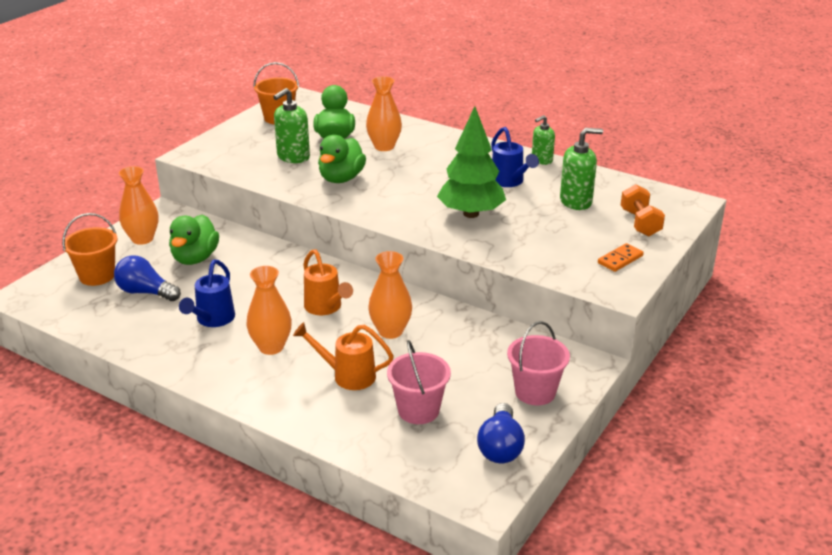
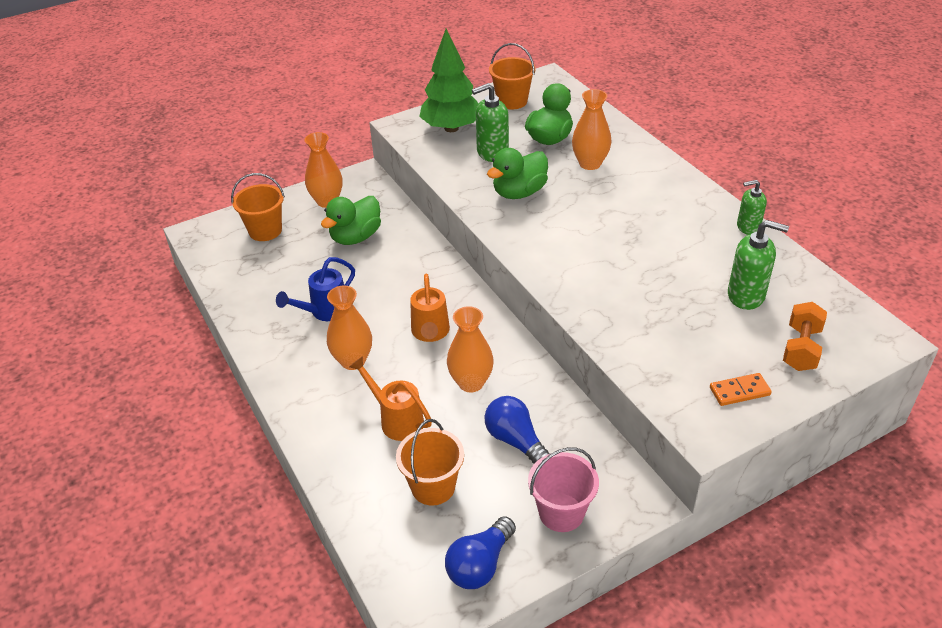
camera: 30 degrees right, 10 degrees up
(146, 292) = (291, 262): blue light bulb -> blue light bulb (516, 441)
(418, 410) = (433, 487): pink bucket -> orange bucket
(471, 214) = (618, 276): green tree -> green tree (451, 128)
(509, 182) = (690, 246): blue watering can -> none

